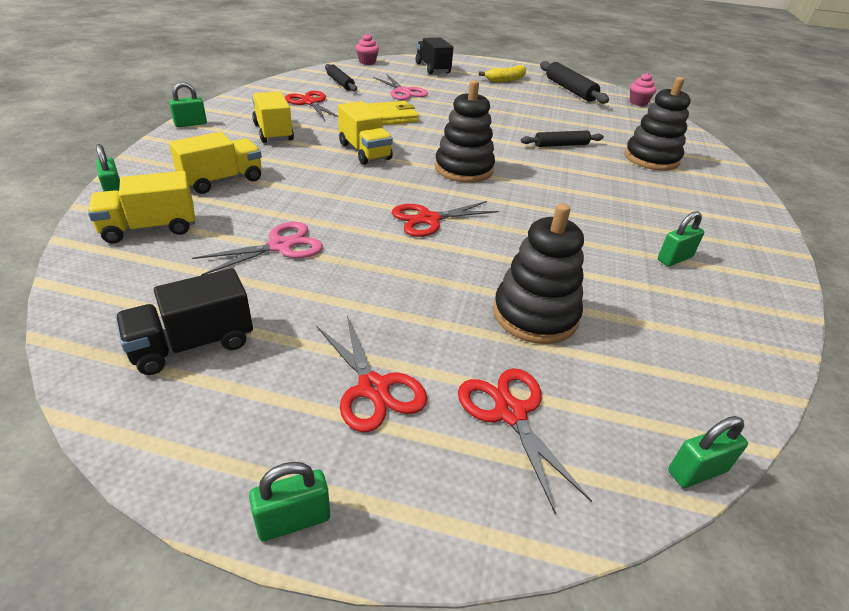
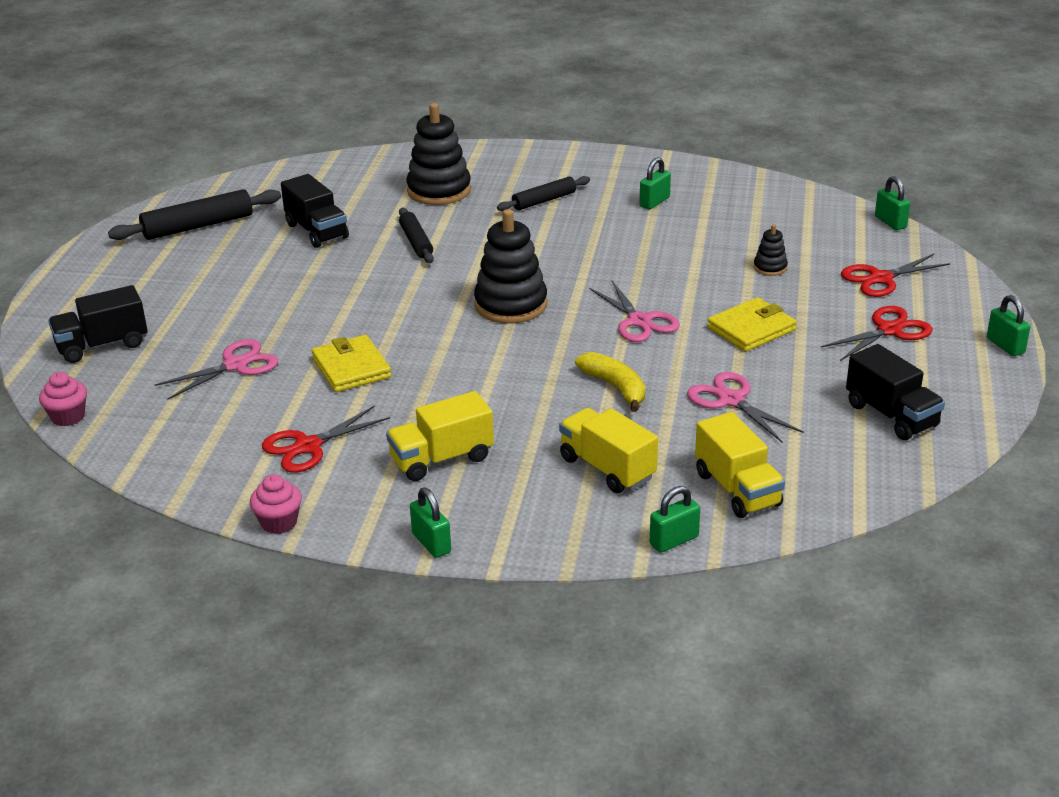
camera: 90 degrees left, 5 degrees down
(340, 83) = (200, 431): black rolling pin -> black rolling pin (544, 200)
(364, 151) = (483, 376): yellow truck -> none
(402, 278) = (751, 329): none -> yellow wallet
(429, 219) = (639, 321): red scissors -> pink scissors
(506, 80) = (157, 276): yellow banana -> yellow banana (615, 387)
(535, 315) = (770, 267): black stacking toy -> black stacking toy, size x0.47
(571, 117) = (317, 231): none -> black truck
(638, 103) = (246, 180): pink cupcake -> pink cupcake (279, 522)
(674, 259) = (654, 202): green padlock -> green padlock turned 75 degrees clockwise

